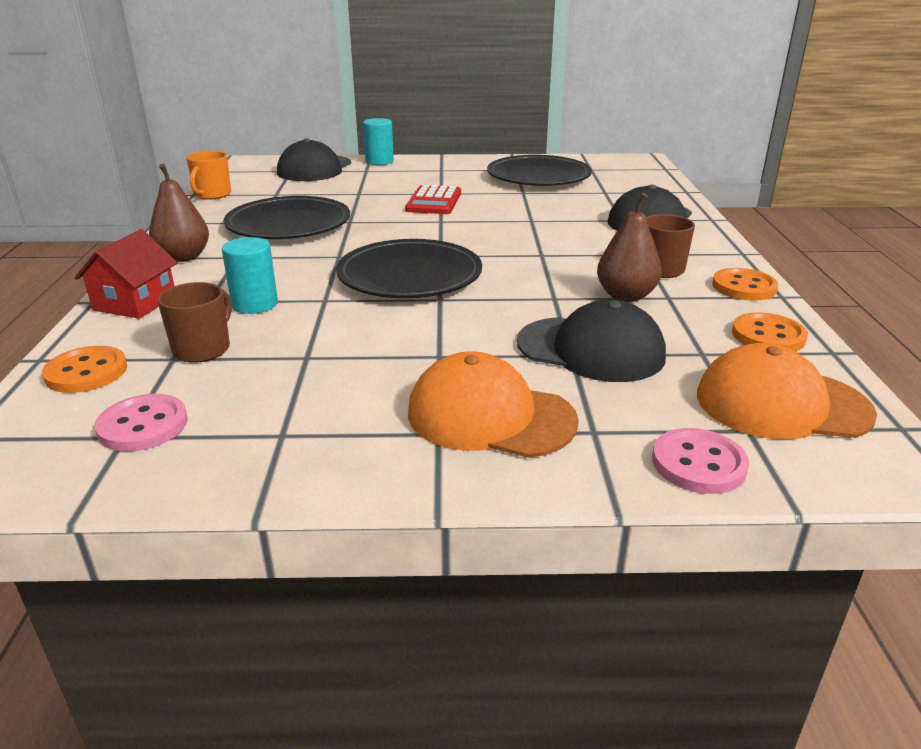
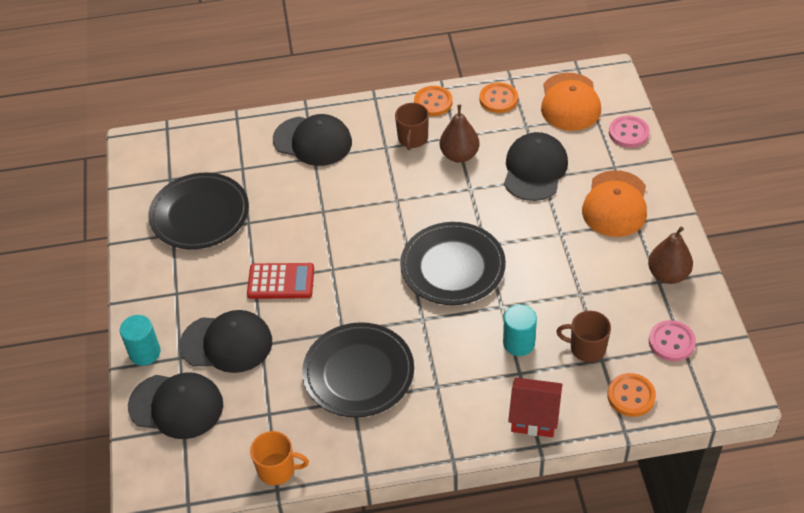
camera: 95 degrees left, 20 degrees up
(184, 257) = (445, 423): brown pear -> brown pear (668, 275)
(369, 183) = (227, 343): none -> black cap

